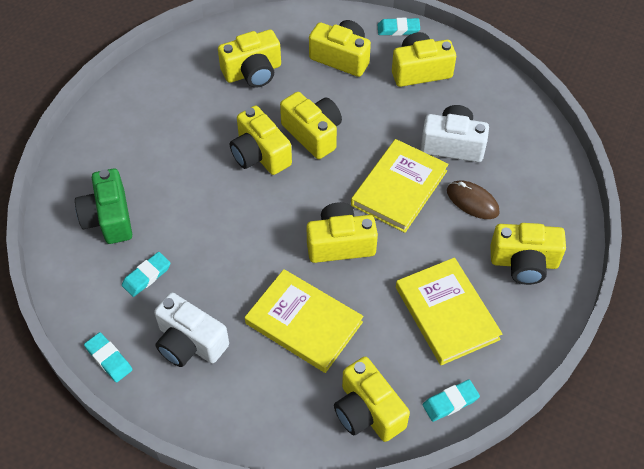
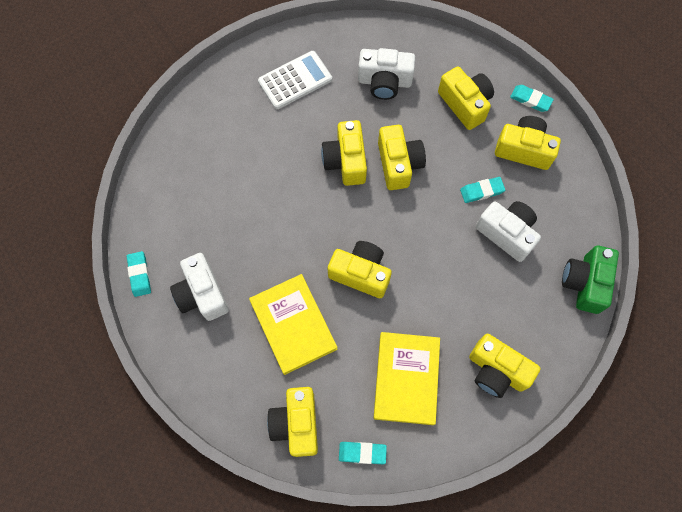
camera: 30 degrees right, 15 degrees up
(109, 218) = (202, 158): green camera -> green camera (585, 283)
(146, 276) = (202, 222): turquoise eraser -> turquoise eraser (481, 191)
(162, 108) = (295, 80): none -> white calculator
(253, 72) = (384, 82): yellow camera -> white camera
(399, 188) = (437, 249): yellow book -> none
(472, 201) = (489, 293): brown mouse -> none

